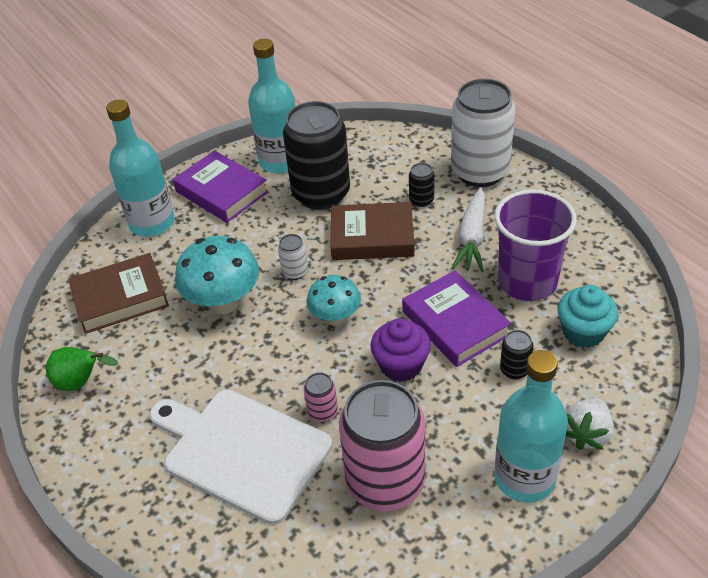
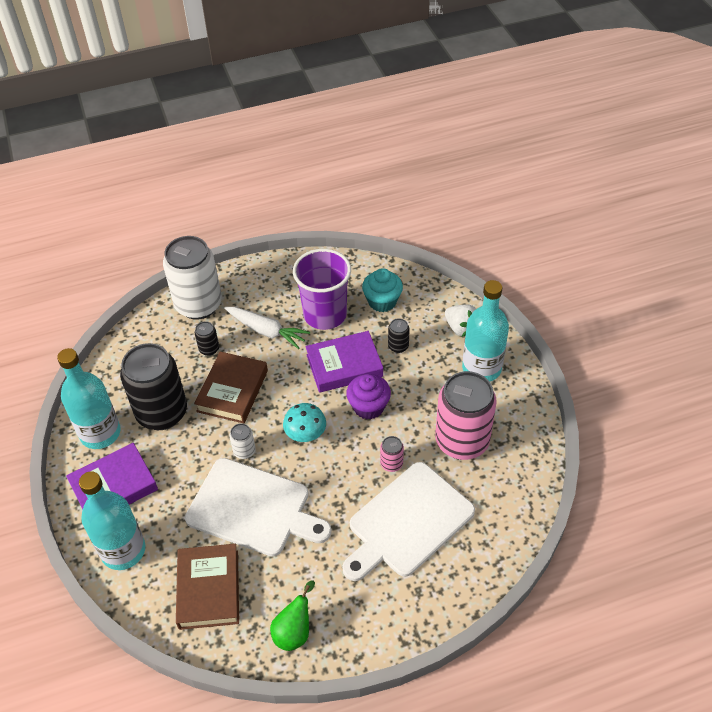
camera: 75 degrees left, 5 degrees up
(224, 302) = (253, 508): turquoise mushroom -> white cutting board

